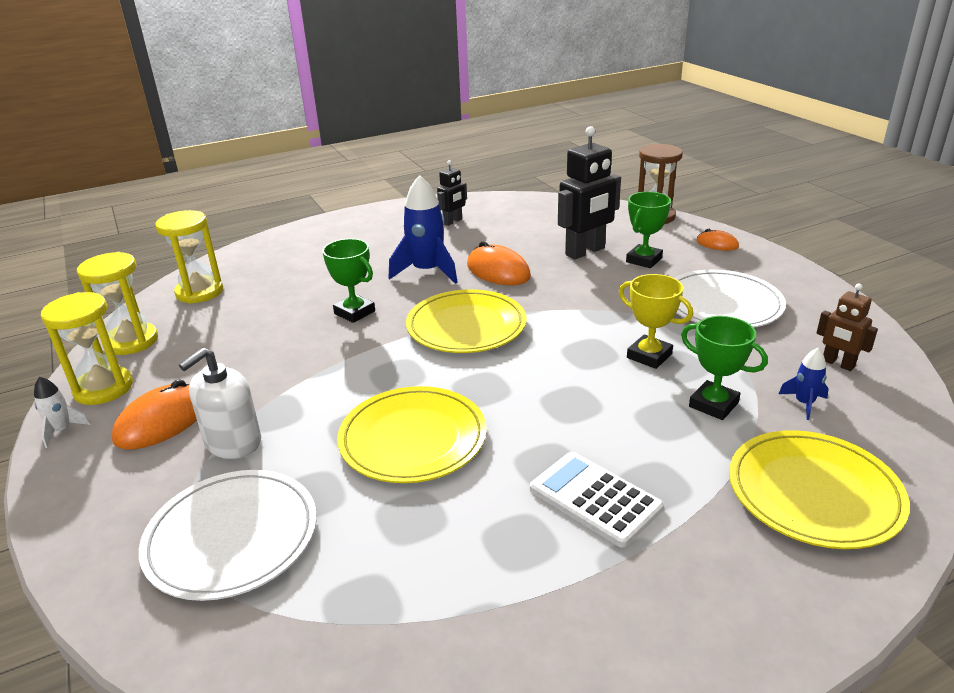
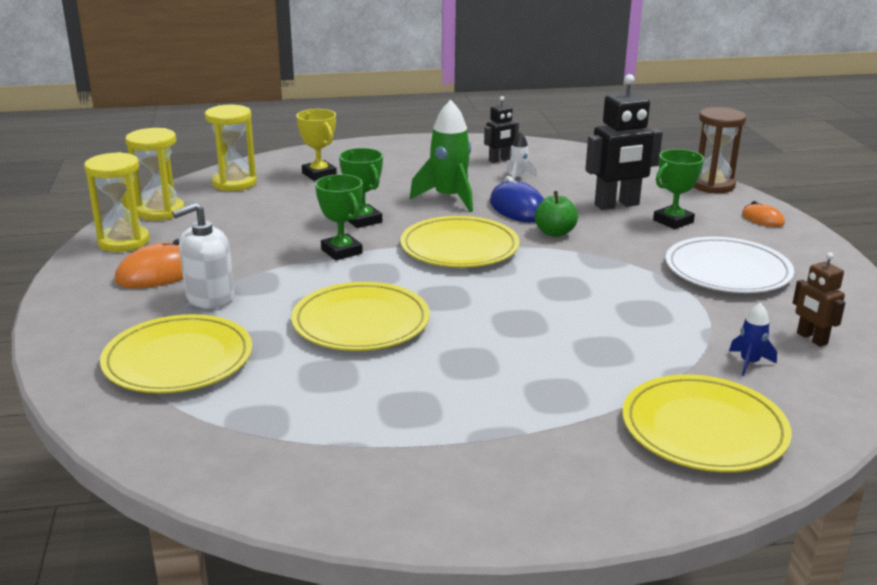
camera: 15 degrees right, 5 degrees down
(62, 430) = (80, 265): white rocket -> white rocket (518, 177)
(232, 537) = (178, 359): white plate -> yellow plate
(427, 271) = (449, 198): blue rocket -> green rocket
(498, 271) = (518, 208): orange mouse -> blue mouse
(547, 292) = (555, 233): none -> green apple
(595, 498) = (494, 393): white calculator -> none
(649, 356) = (621, 299): yellow trophy -> yellow trophy (319, 174)
(713, 404) = (656, 347): green trophy -> green trophy (341, 251)

